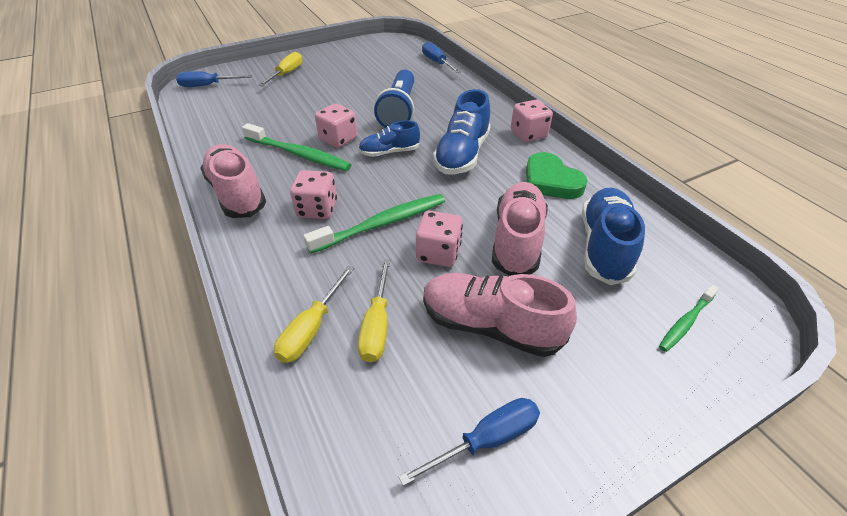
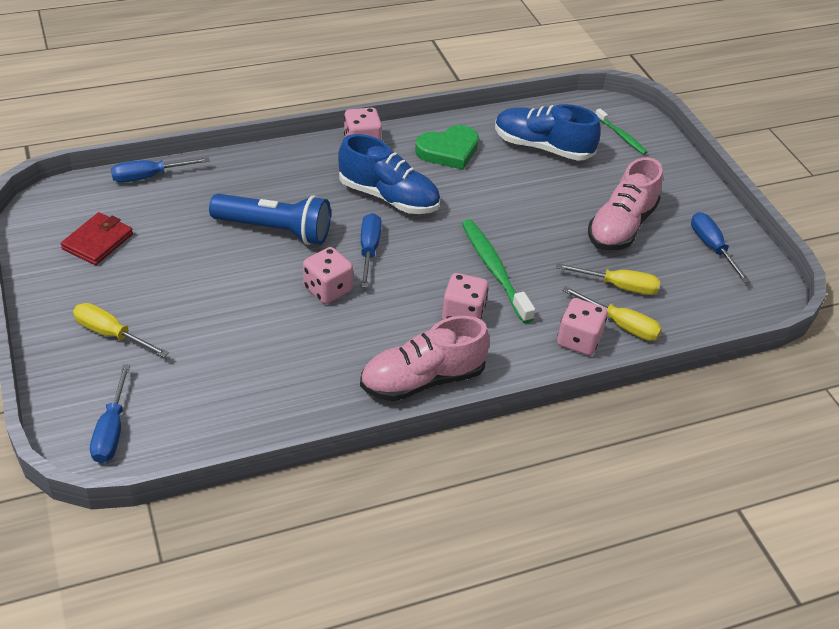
camera: 85 degrees left, 0 degrees up
(299, 154) = (353, 325): green toothbrush -> none
(367, 58) = (98, 241): none -> red wallet
(389, 152) = (369, 250): blue shoe -> blue screwdriver
(438, 253) = (539, 240): pink dice -> pink dice (578, 340)
(517, 240) = (529, 191): pink shoe -> none

